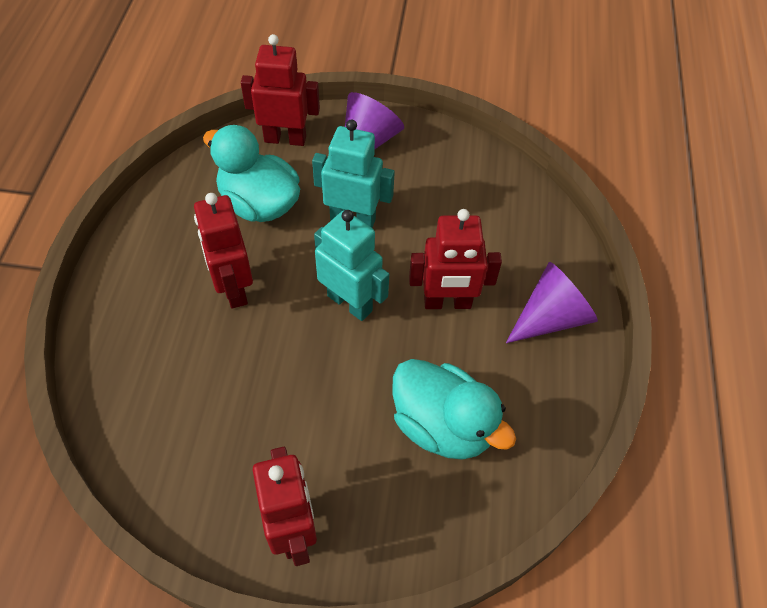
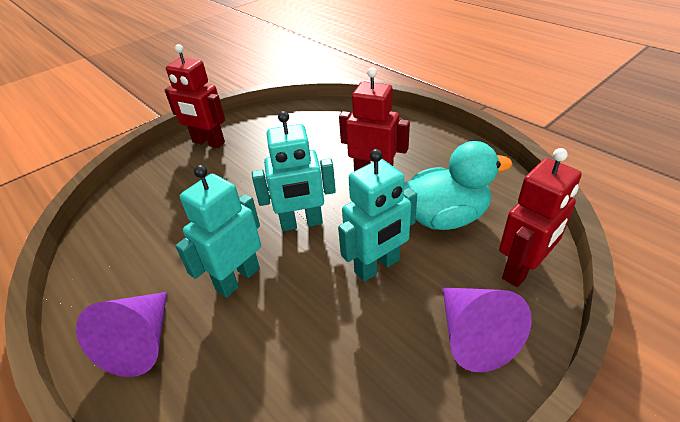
camera: 135 degrees right, 15 degrees down
(442, 426) = (171, 220): turquoise duck -> none
(447, 303) = (237, 278): red robot -> turquoise robot

